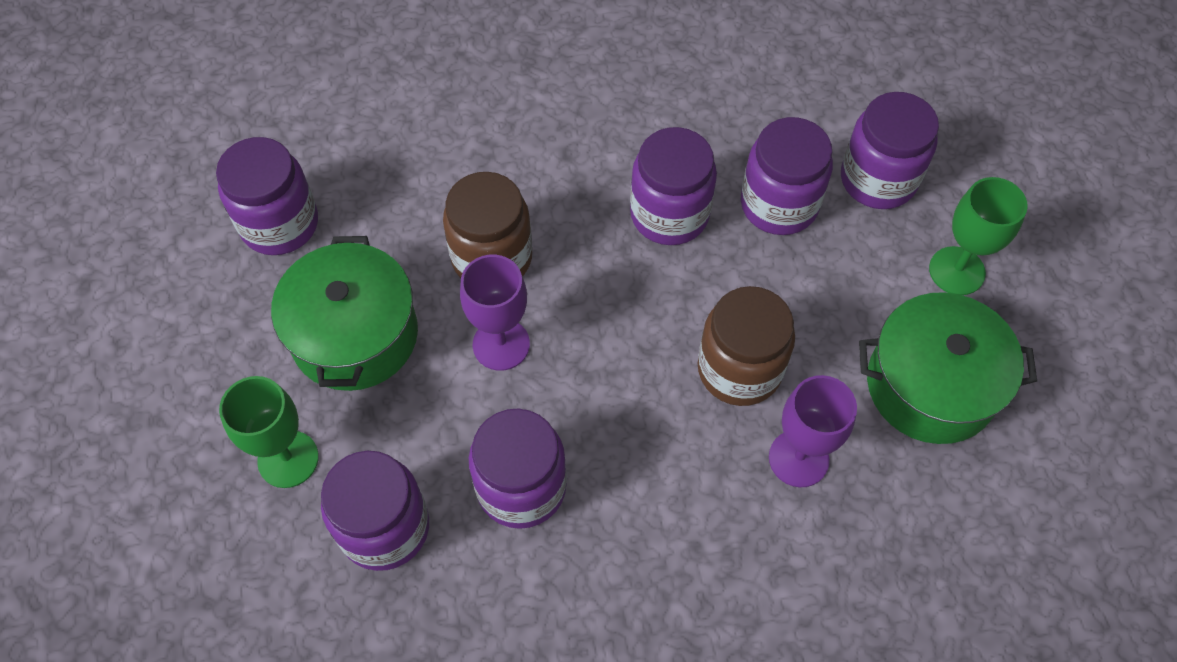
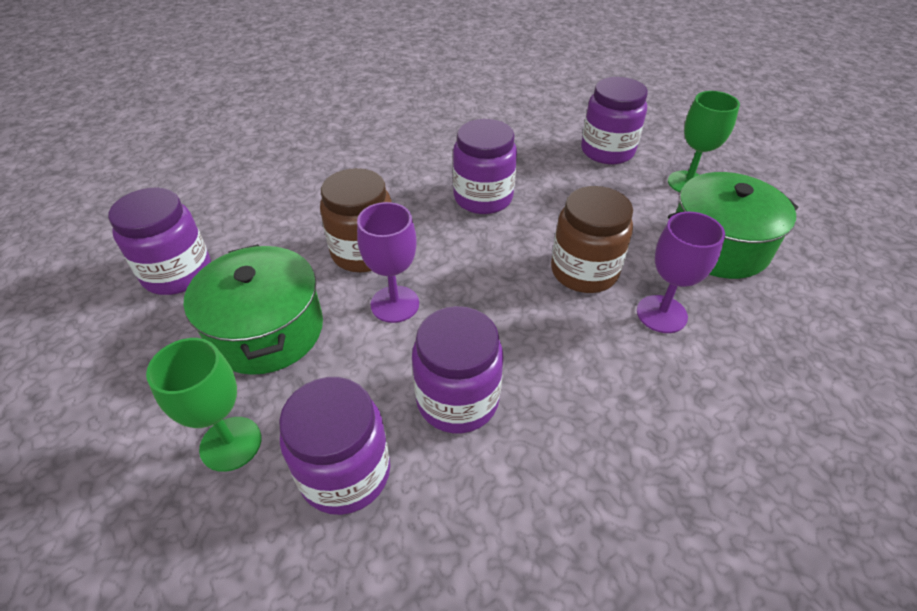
camera: 20 degrees left, 15 degrees down
(779, 204) = (553, 176): purple jar -> none

